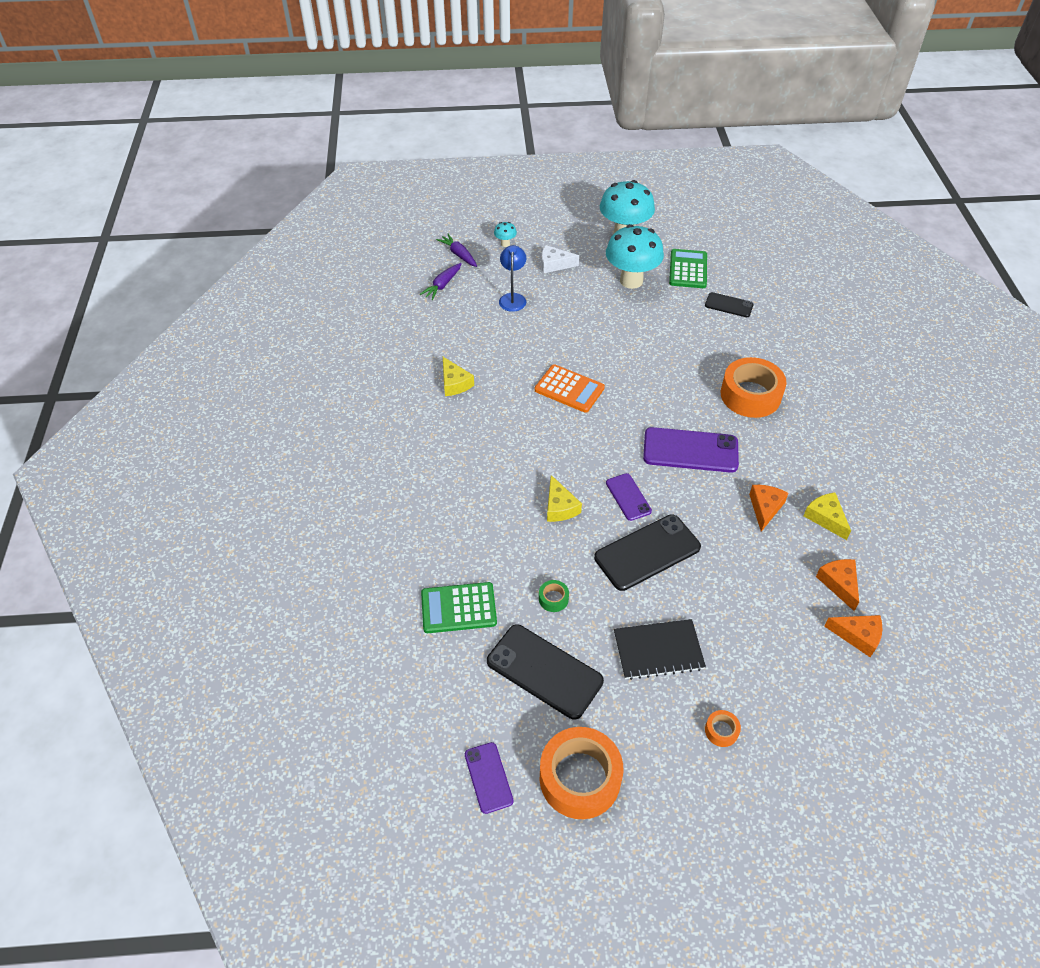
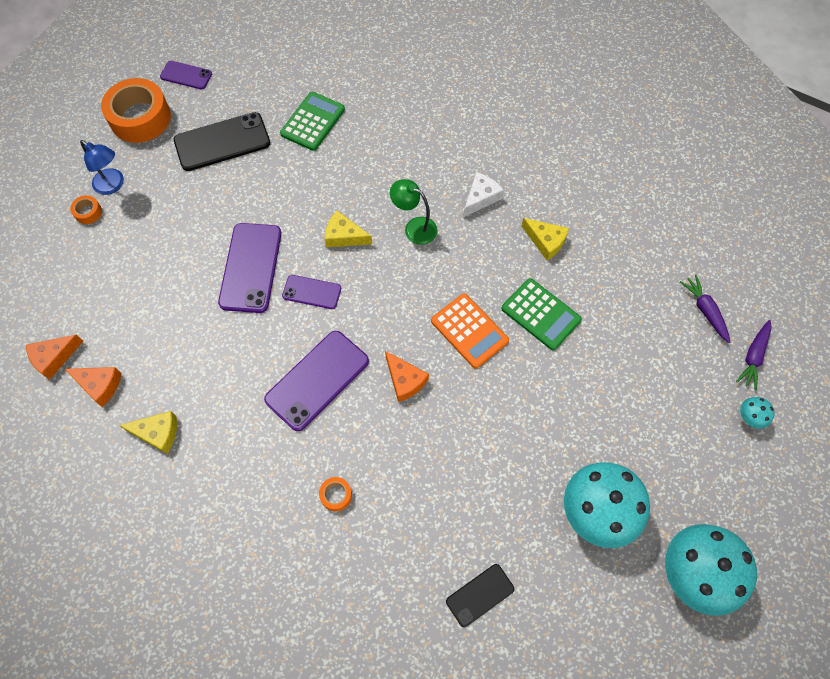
camera: 125 degrees right, 15 degrees up
(454, 383) = (546, 241): yellow cheese -> yellow cheese turned 150 degrees counterclockwise
(459, 255) = (753, 357): purple carrot -> purple carrot turned 120 degrees clockwise
(510, 466) = (414, 227): none -> green lamp
(513, 298) = (641, 365): blue lamp -> blue lamp (113, 185)
(553, 599) = (269, 180): green tape -> none
(554, 264) = (676, 447): white cheese -> white cheese (481, 198)
(569, 389) = (469, 331): orange calculator -> orange calculator turned 105 degrees counterclockwise
(647, 552) = (251, 267): black phone -> purple phone
(658, 650) = (172, 217): black notebook -> none
(688, 269) = (574, 600): green calculator -> green calculator (541, 314)
(750, 395) = (336, 495): orange tape -> orange tape, size x0.42
(765, 508) = (210, 391): orange cheese -> orange cheese (405, 380)

